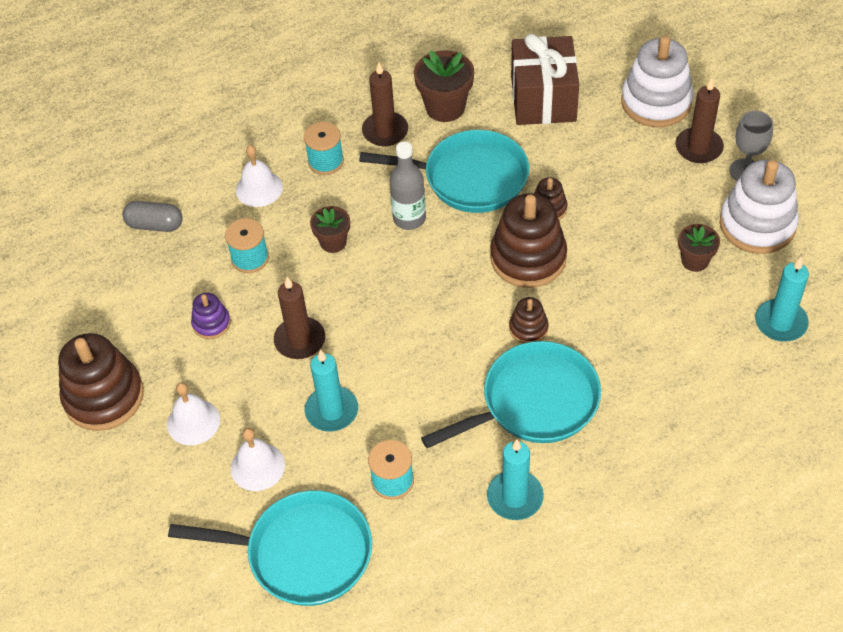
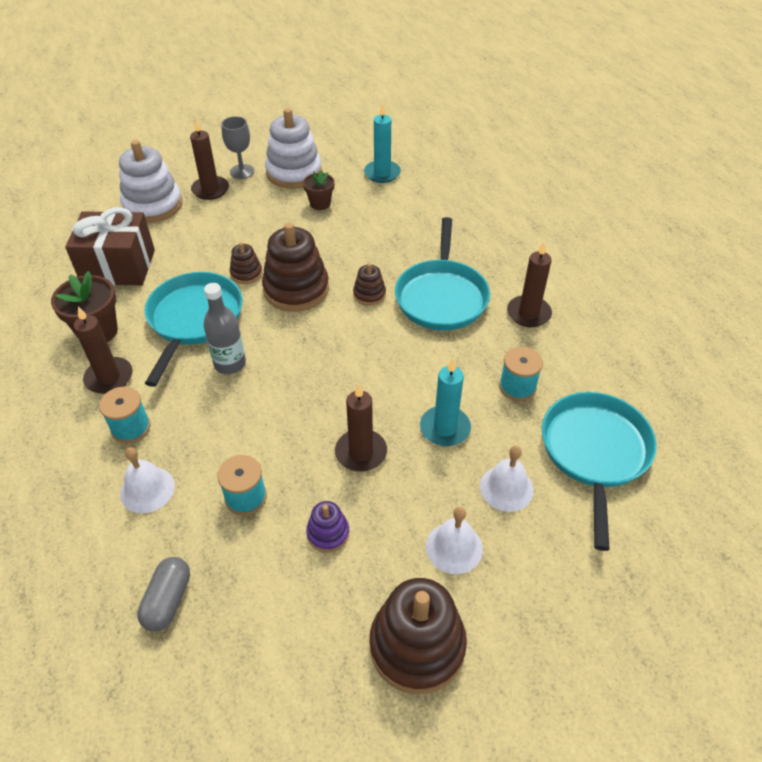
camera: 90 degrees left, 5 degrees down
(333, 242) = (243, 423): brown flower pot -> none
(515, 497) = (528, 313): turquoise candle -> brown candle
(534, 402) = (441, 296): turquoise pan -> turquoise pan turned 150 degrees counterclockwise

